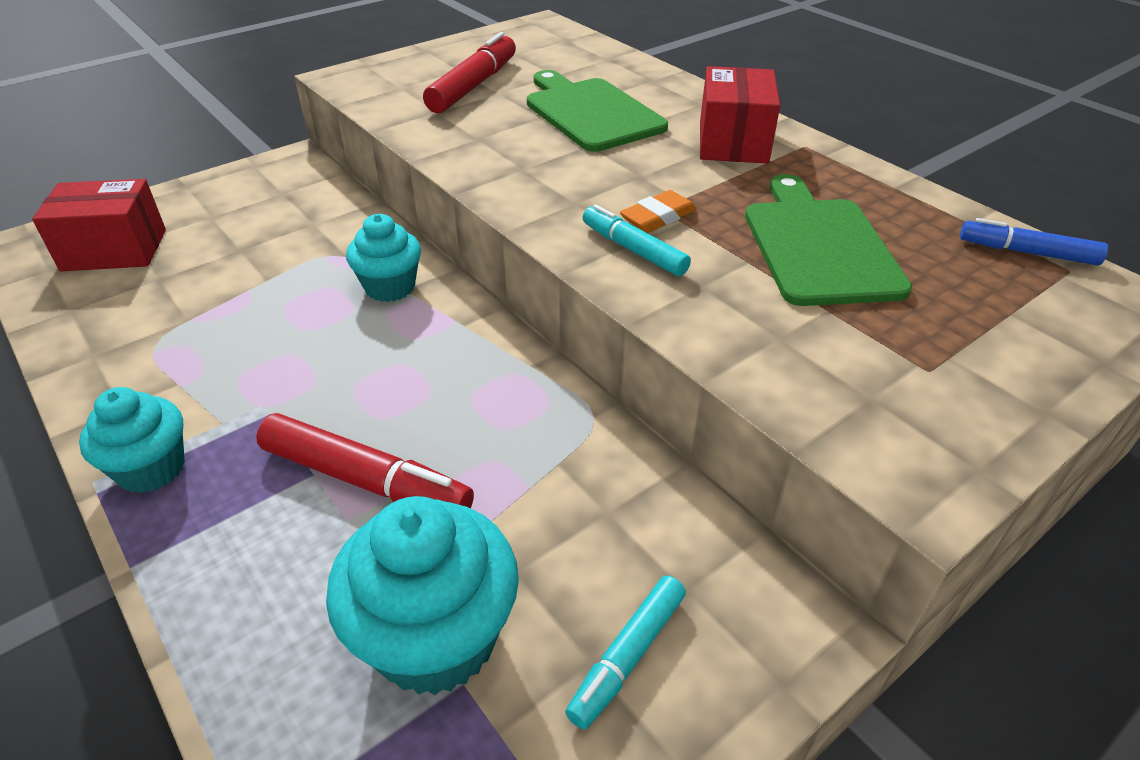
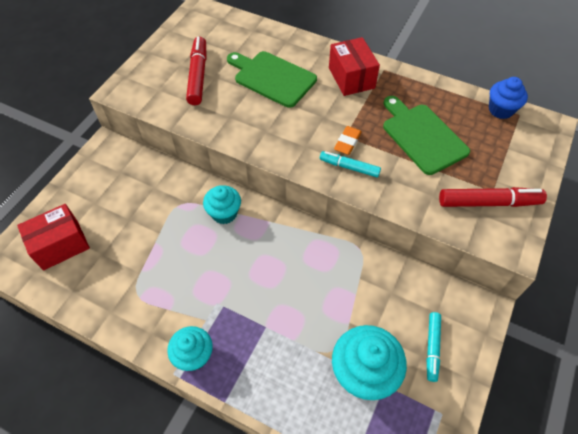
camera: 25 degrees left, 15 degrees up
(366, 481) = (290, 320): red marker -> red marker (488, 202)
(1027, 252) = (500, 110): blue marker -> blue cupcake

